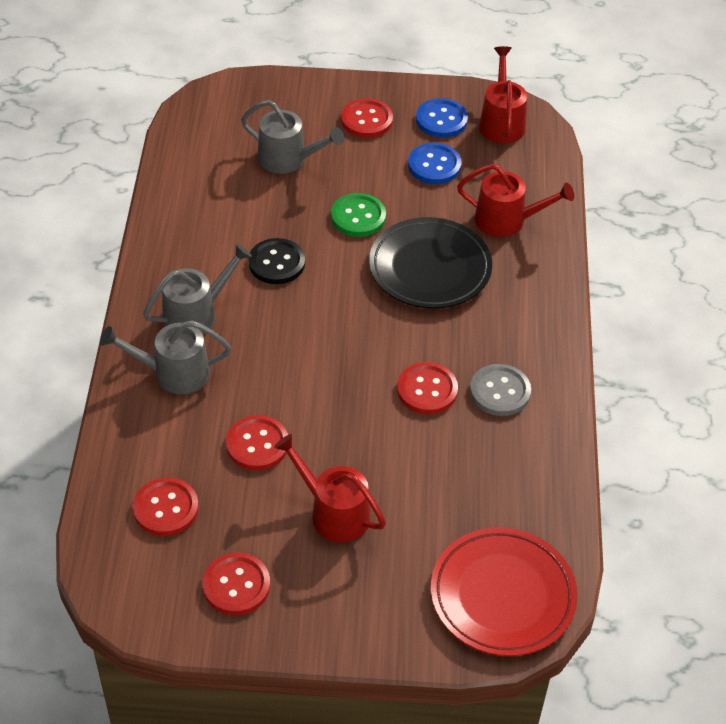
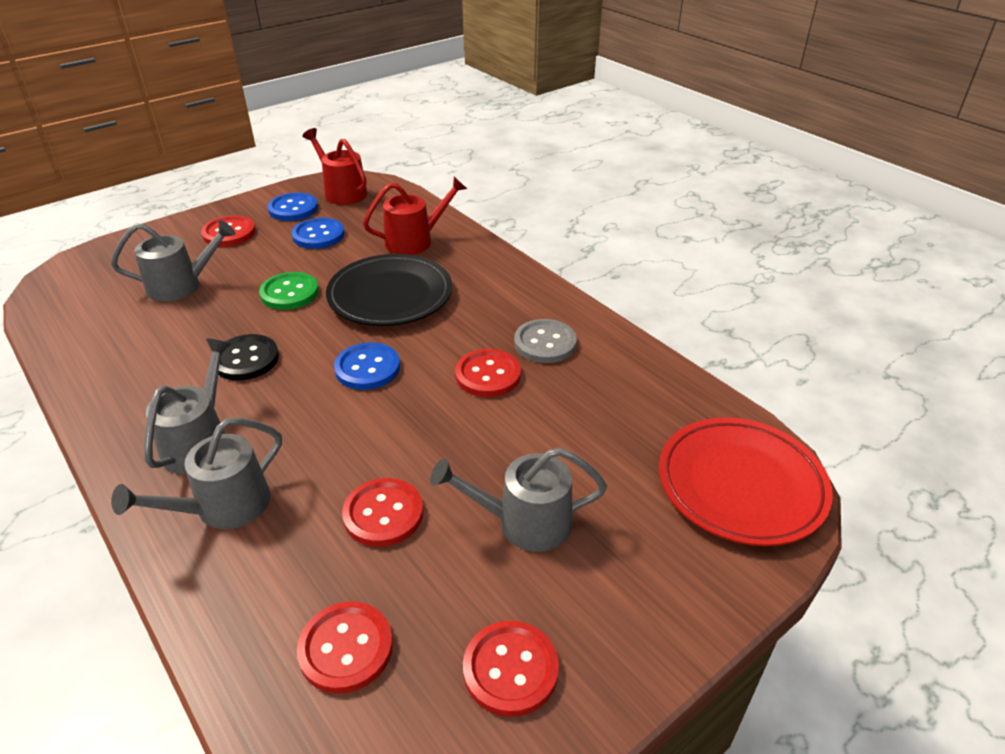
camera: 40 degrees left, 10 degrees down
(334, 512) = (524, 522): red watering can -> grey watering can
(350, 326) = (367, 368): none -> blue button

